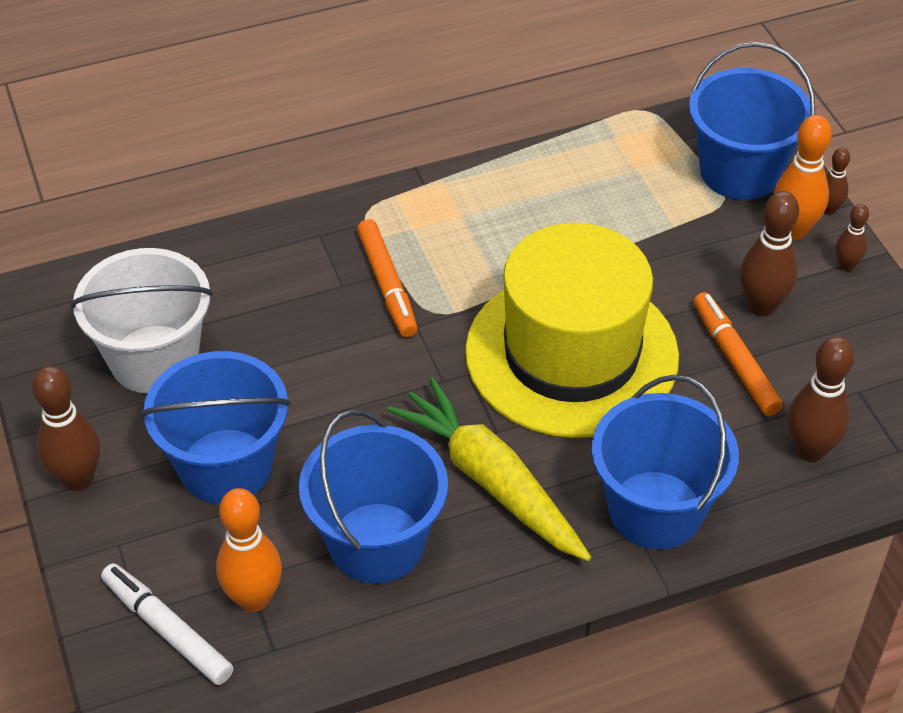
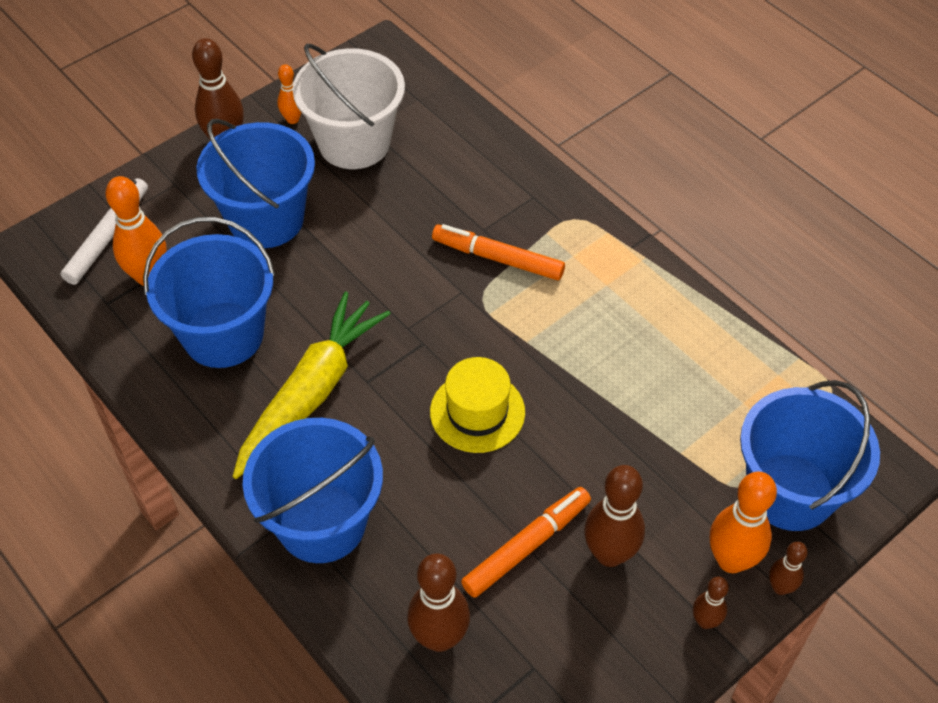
camera: 70 degrees right, 5 degrees up
(81, 406) = (292, 119): none -> orange bowling pin
(387, 285) = (497, 258): orange marker -> orange marker turned 60 degrees clockwise
(571, 354) = (477, 412): yellow hat -> yellow hat, size x0.47

